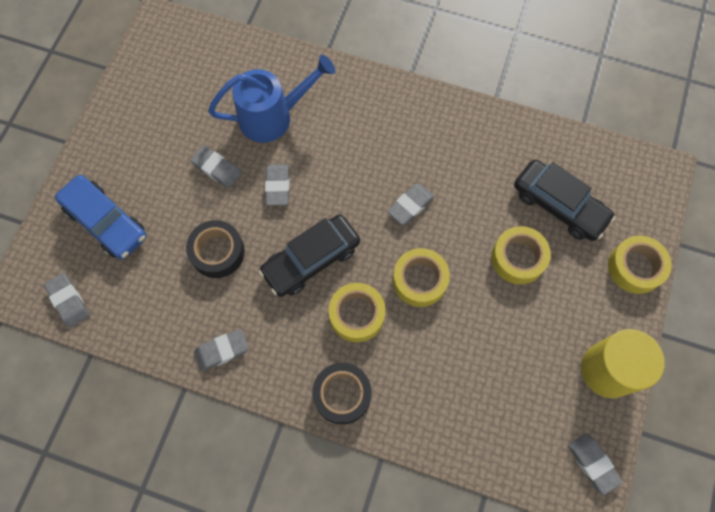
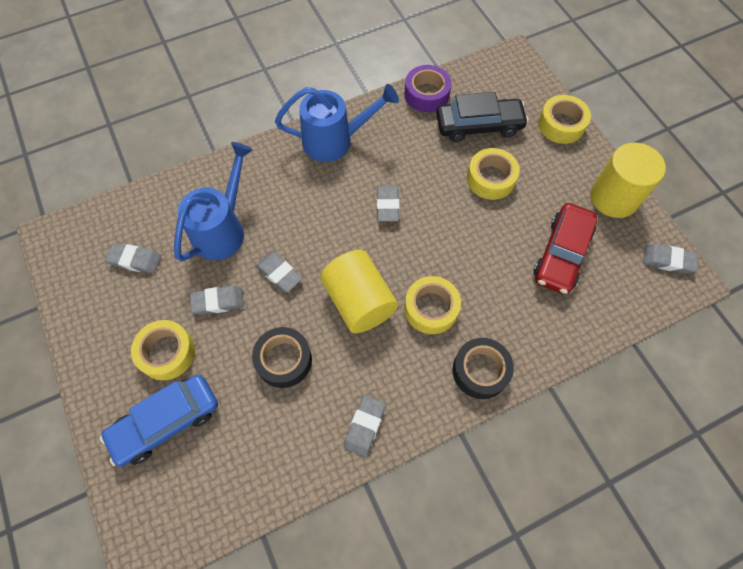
camera: 45 degrees left, 5 degrees down
(68, 301) = (199, 513): grey eraser -> grey eraser (135, 260)
(106, 222) = (166, 422): blue car -> blue car turned 150 degrees clockwise
(311, 260) = (359, 301): black car -> yellow cylinder
(419, 280) = (446, 247): yellow tape -> yellow tape (167, 353)
(426, 117) = (335, 141): none -> blue watering can
(506, 371) = (561, 254): none -> red car
(544, 140) = (426, 94): none -> purple tape

